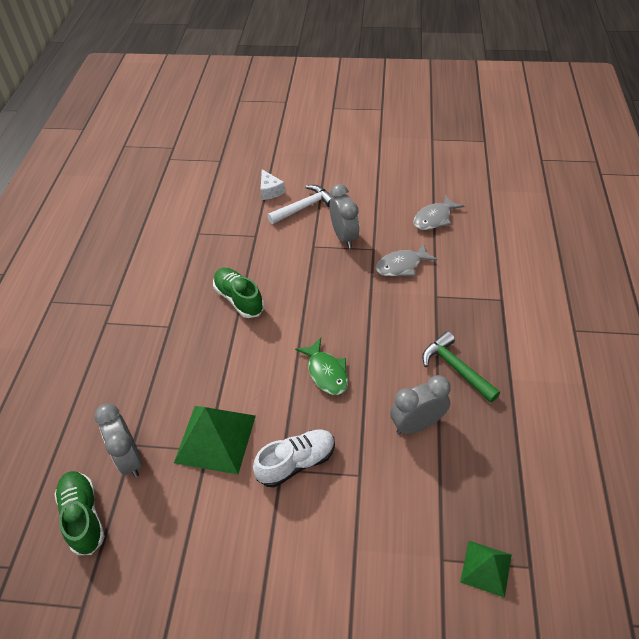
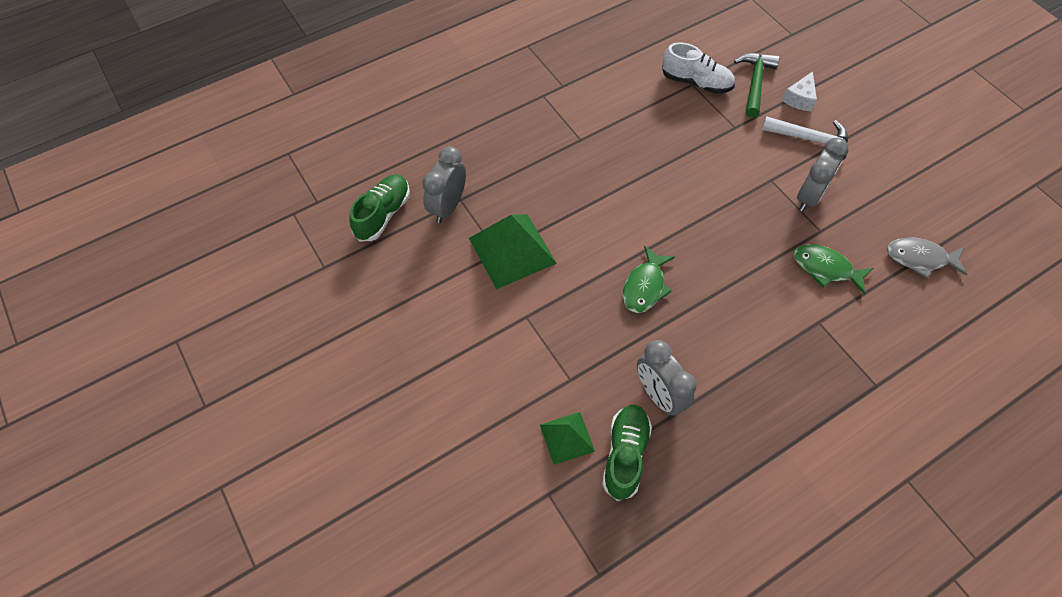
camera: 50 degrees right, 10 degrees up
(239, 299) = (655, 167): green shoe -> green shoe (625, 455)
(296, 462) = (541, 324): white shoe -> white shoe (696, 82)
(401, 266) = (825, 268): grey fish -> green fish
(417, 424) = (659, 395): grey clock -> grey clock turned 150 degrees counterclockwise
(456, 368) = (750, 392): green hammer -> green hammer (754, 83)
(486, 568) = (569, 536): green pyramid -> green pyramid (567, 438)

